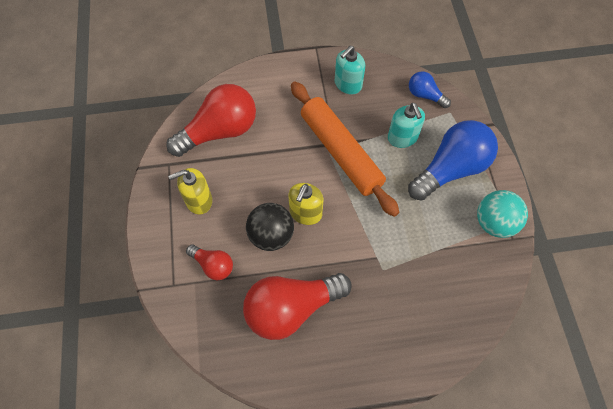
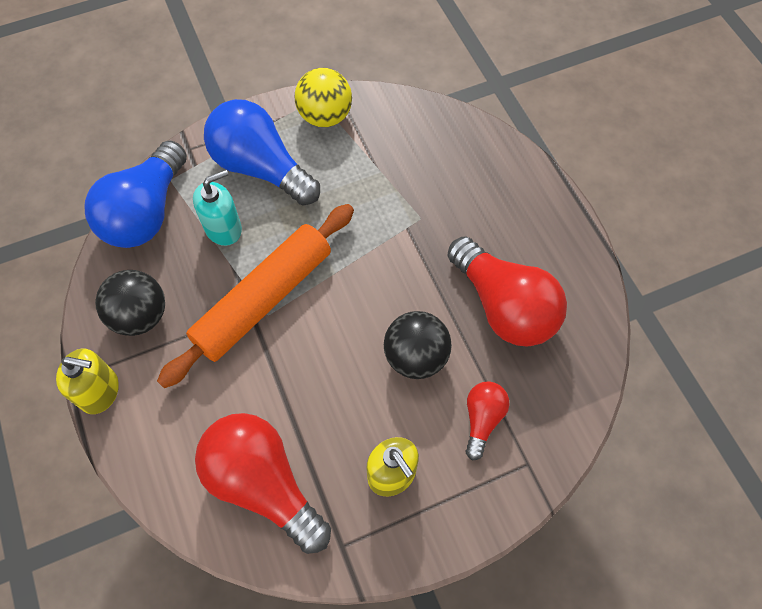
camera: 105 degrees left, 0 degrees up
(305, 213) = (370, 322): yellow soap dispenser -> yellow soap dispenser (100, 391)
(348, 84) = (140, 316): turquoise soap dispenser -> black ball
(425, 95) = (146, 213): blue light bulb -> blue light bulb, size x1.96
(494, 223) = (325, 116): turquoise ball -> yellow ball

